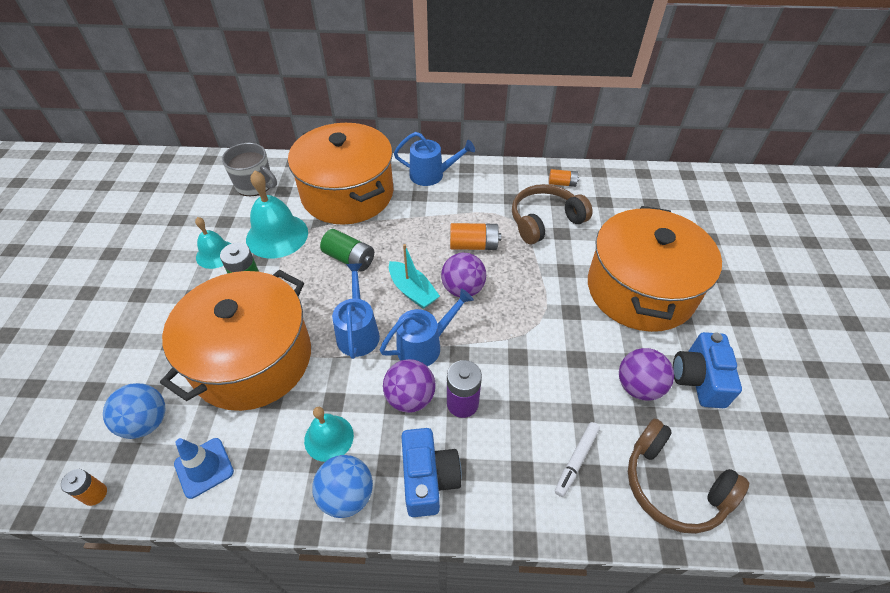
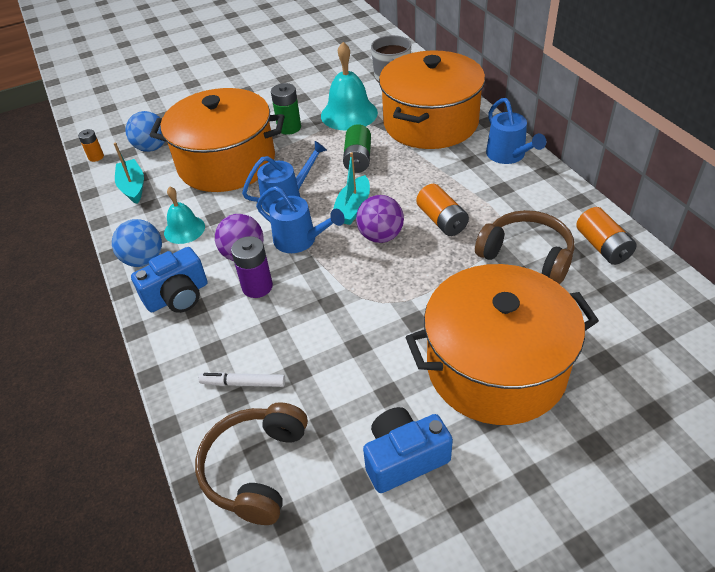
camera: 65 degrees right, 5 degrees down
(204, 467) = (133, 187): blue traffic cone -> turquoise boat
(215, 254) = (305, 98): turquoise bell -> none
(562, 183) = (602, 247): orange battery -> orange battery, size x1.57
(638, 386) = (357, 405): purple ball -> none

